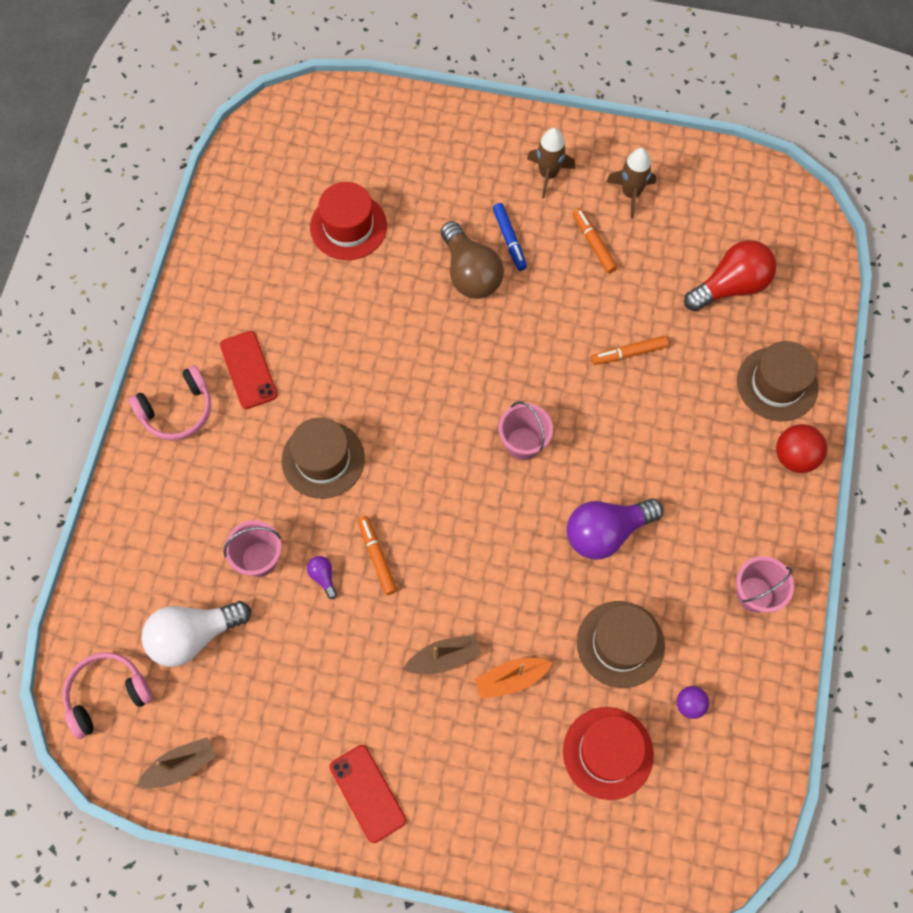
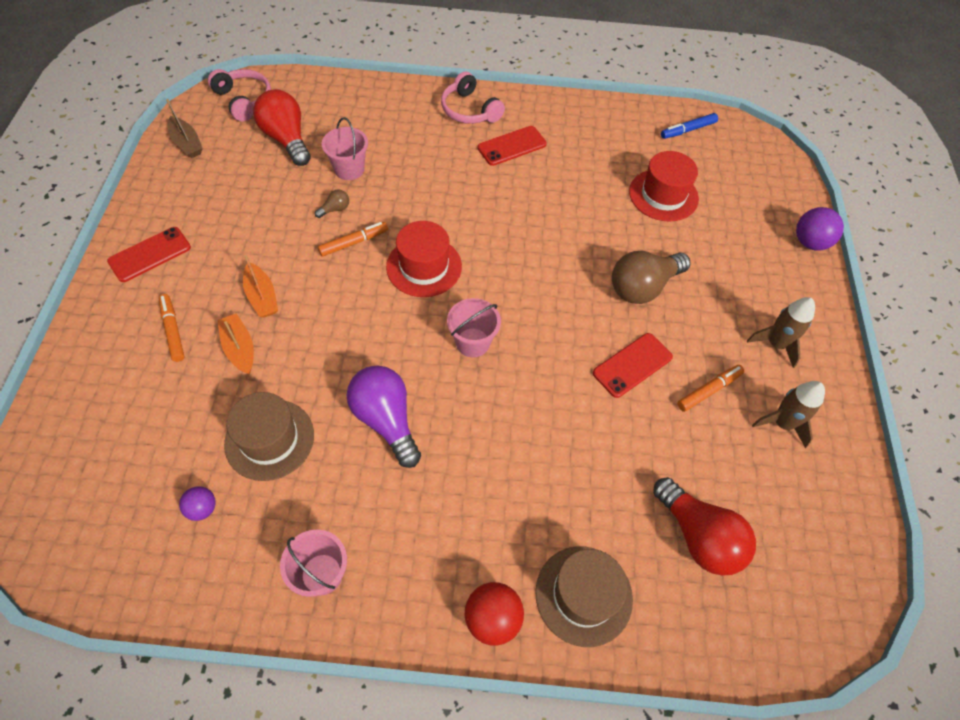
camera: 80 degrees right, 10 degrees down
(194, 635) = (287, 139): white light bulb -> red light bulb
(323, 459) = (439, 199): brown hat -> none
(323, 577) = (335, 209): purple light bulb -> brown light bulb
(430, 109) = (810, 242): none -> purple ball
(444, 658) = (262, 297): brown boat -> orange boat
(509, 240) = (689, 316): blue marker -> blue marker (688, 130)
(561, 302) = (632, 365): none -> red phone
(608, 753) = (161, 433): red hat -> red hat (424, 266)
(629, 353) = (588, 431): orange marker -> orange marker (173, 330)

